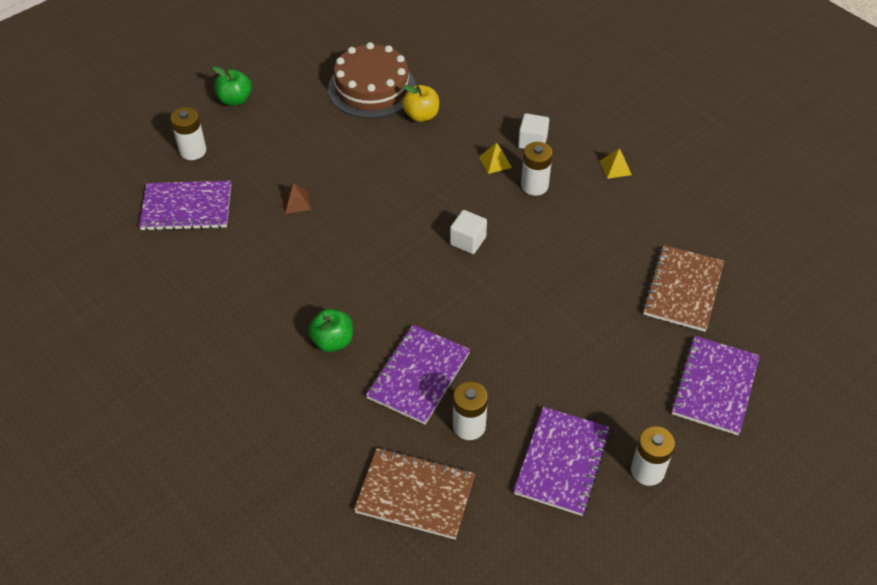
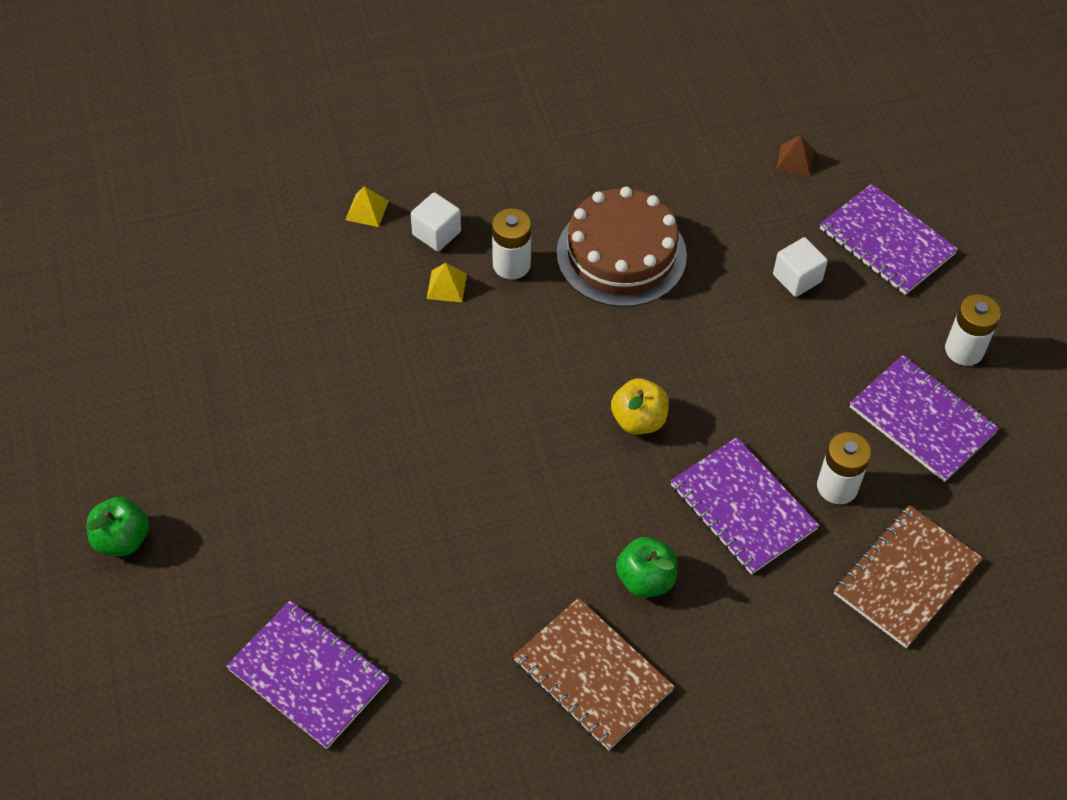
camera: 65 degrees left, 5 degrees up
(187, 208) = (309, 675): purple notebook -> purple notebook turned 75 degrees counterclockwise
(193, 151) = (195, 631): white battery -> none
(296, 202) = (381, 534): brown pyramid -> brown pyramid (795, 160)
(372, 88) = (217, 362): brown cake -> brown cake (621, 254)
(421, 115) = (310, 328): yellow apple -> yellow apple (638, 420)
(468, 241) = (562, 371): white cube -> white cube (797, 278)
(615, 167) = (530, 174): yellow pyramid -> yellow pyramid (367, 210)
(683, 290) = (746, 204): brown notebook -> brown notebook (592, 675)

